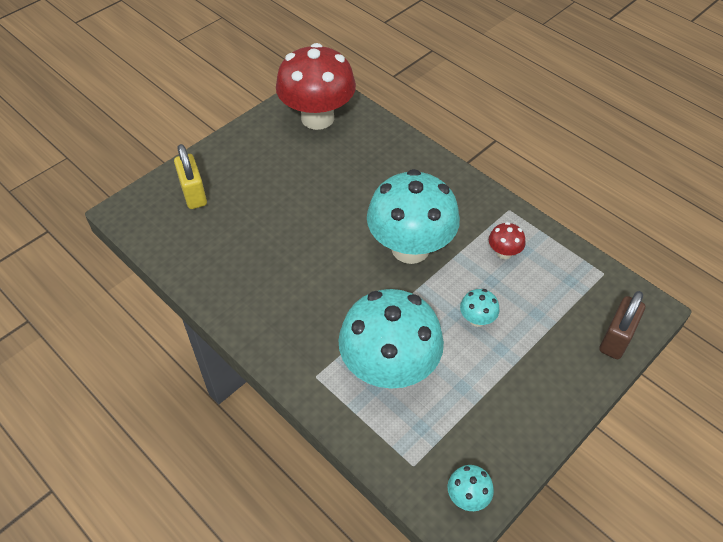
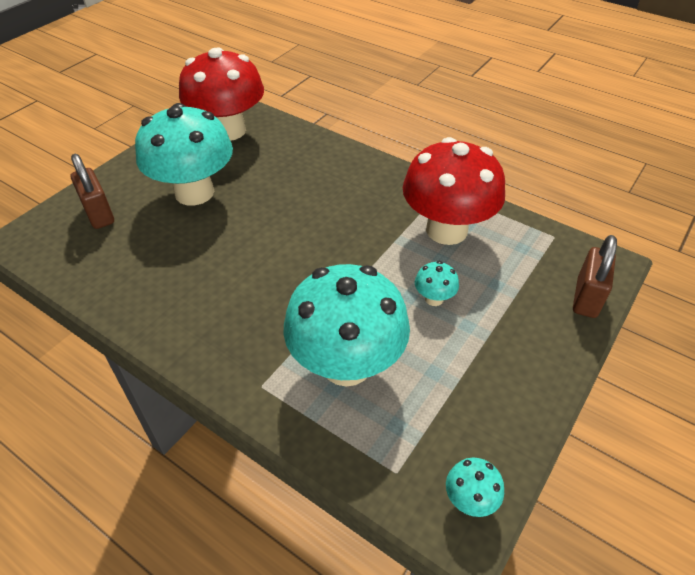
camera: 10 degrees left, 5 degrees down
(194, 194) = (99, 214): yellow padlock -> brown padlock
(410, 248) = (347, 238): turquoise mushroom -> turquoise mushroom (194, 192)
(504, 253) = (446, 230): red mushroom -> red mushroom, size x2.47

